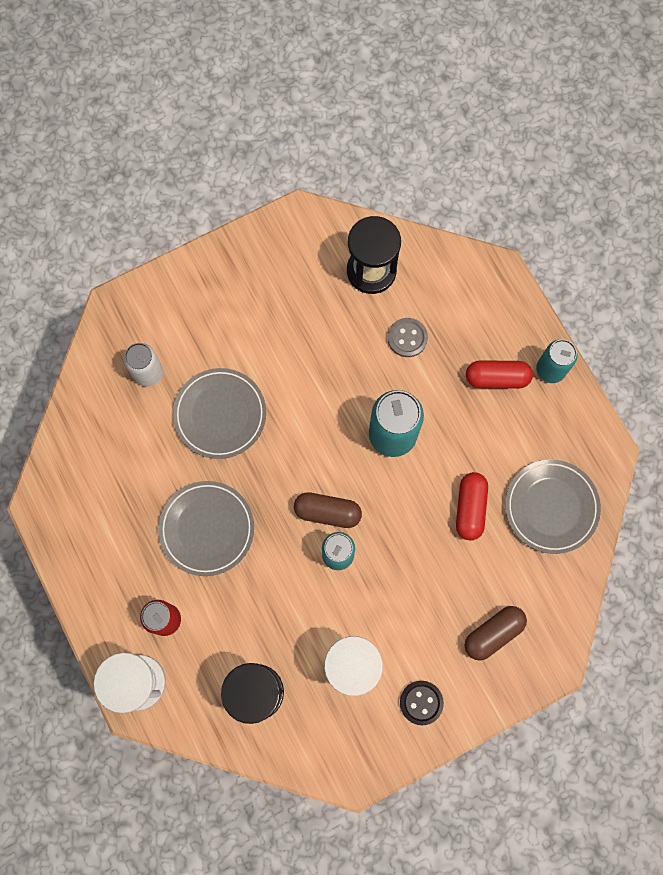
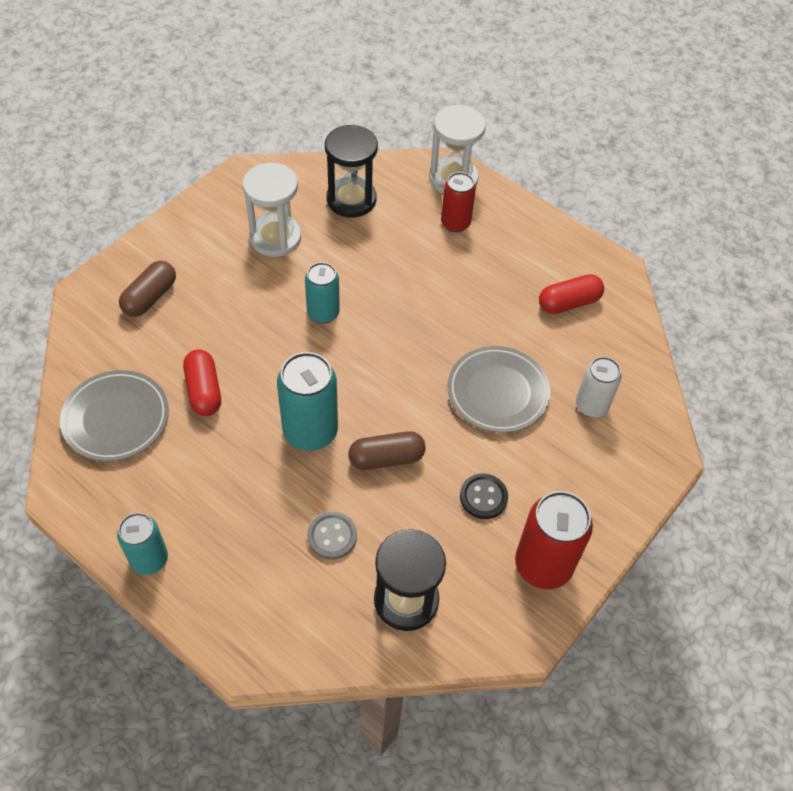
camera: 155 degrees right, 20 degrees down
(207, 529) = (456, 296): grey plate -> none
(259, 259) = (543, 565): none -> red can
(327, 512) = (348, 343): brown capsule -> brown capsule (386, 458)
(421, 702) = (203, 231): black button -> black button (483, 497)
(496, 378) = (212, 528): red capsule -> red capsule (569, 303)

